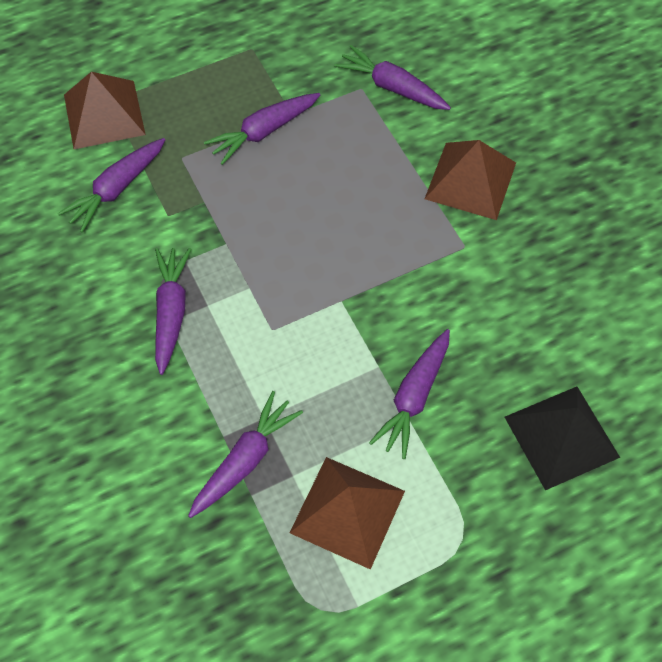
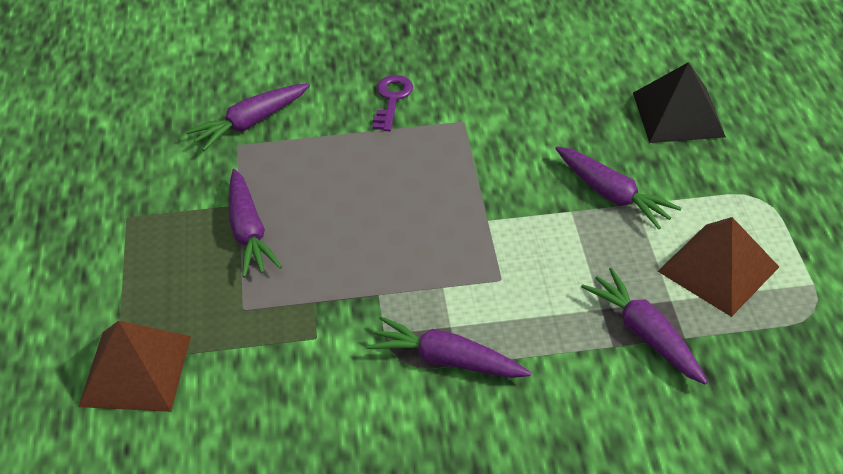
camera: 70 degrees left, 15 degrees down
(116, 189) = (255, 378): purple carrot -> none
(470, 180) = (392, 99): brown pyramid -> purple key

